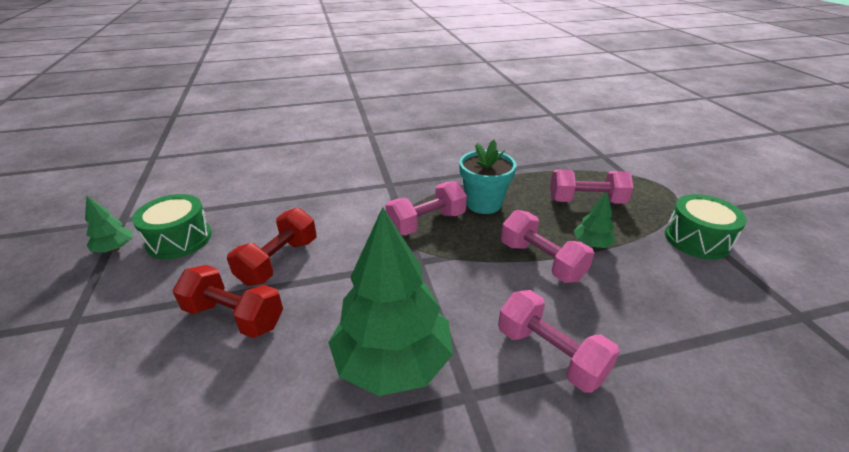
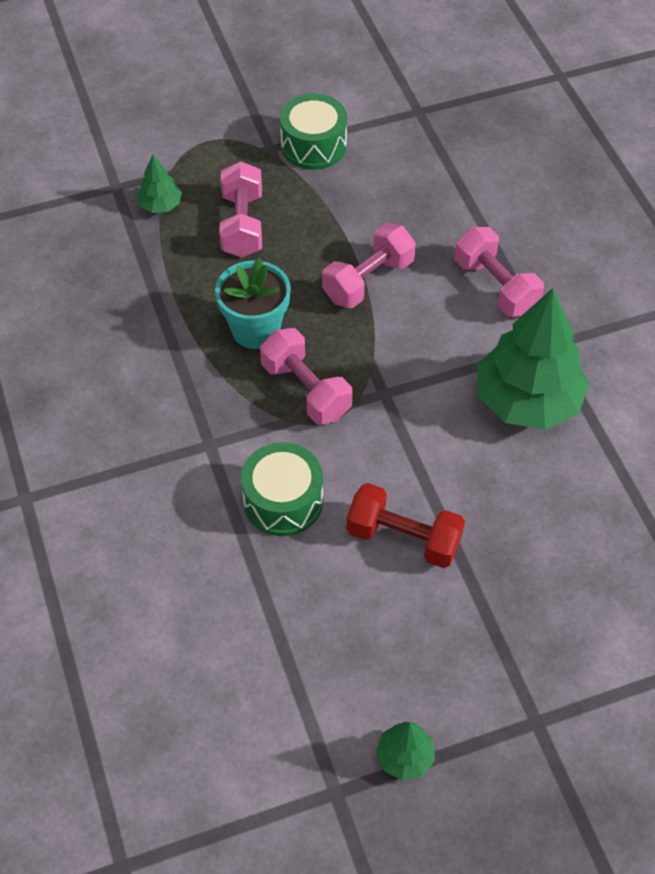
camera: 95 degrees left, 20 degrees up
(179, 239) = (374, 679): green drum -> green drum (283, 501)
(234, 316) = (499, 553): red dumbbell -> none
(550, 354) = (495, 286): pink dumbbell -> pink dumbbell turned 75 degrees counterclockwise
(591, 244) = (332, 233): green tree -> green tree (160, 205)

